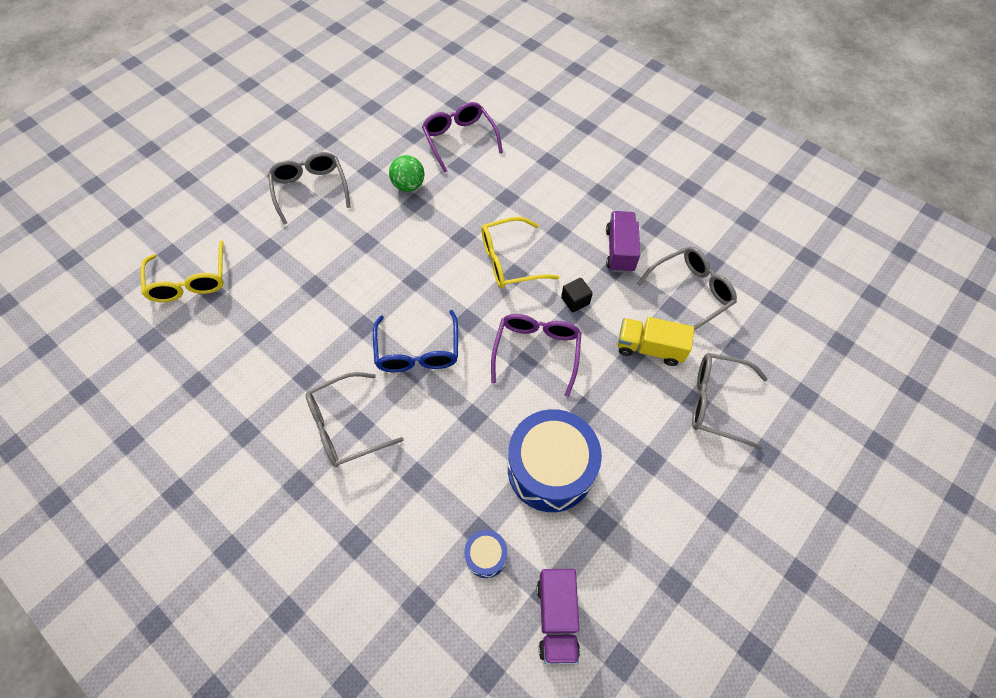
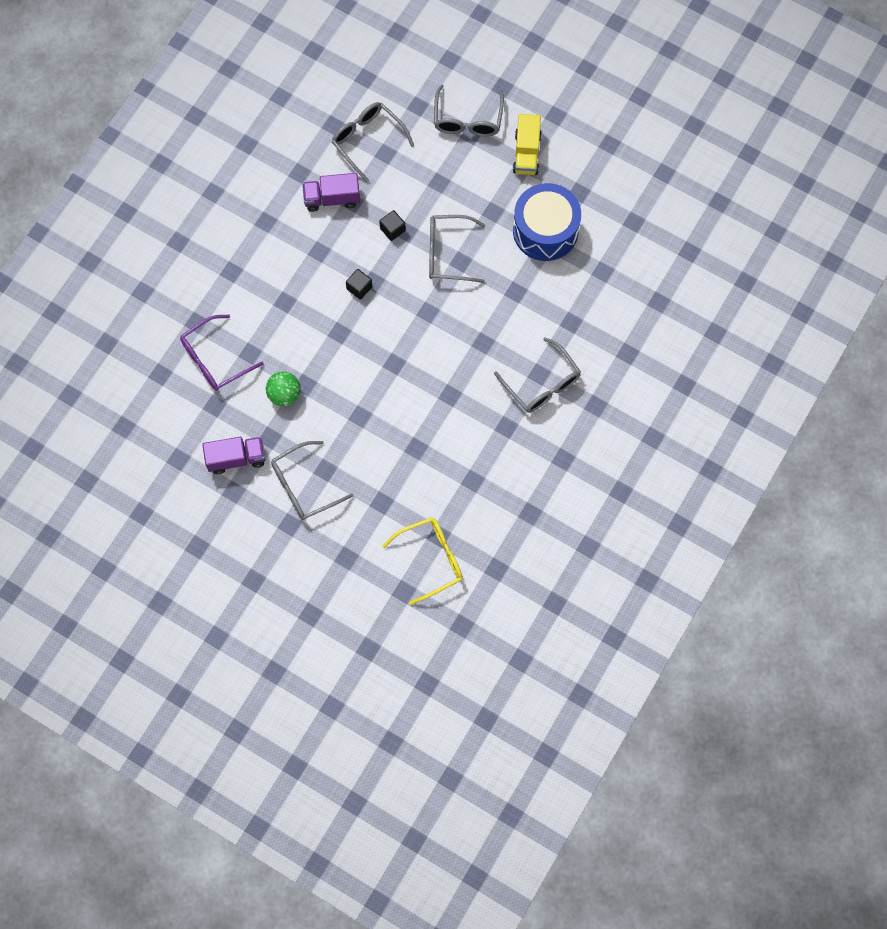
camera: 100 degrees left, 10 degrees up
(418, 351) = (465, 345): blue glasses -> none
(486, 556) = (617, 264): blue drum -> none
(510, 260) = (359, 288): yellow glasses -> black cube
(536, 352) = (448, 253): purple glasses -> grey glasses
(556, 617) = (647, 214): purple truck -> purple truck (236, 458)
(649, 348) = (428, 169): yellow truck -> yellow truck (526, 153)

